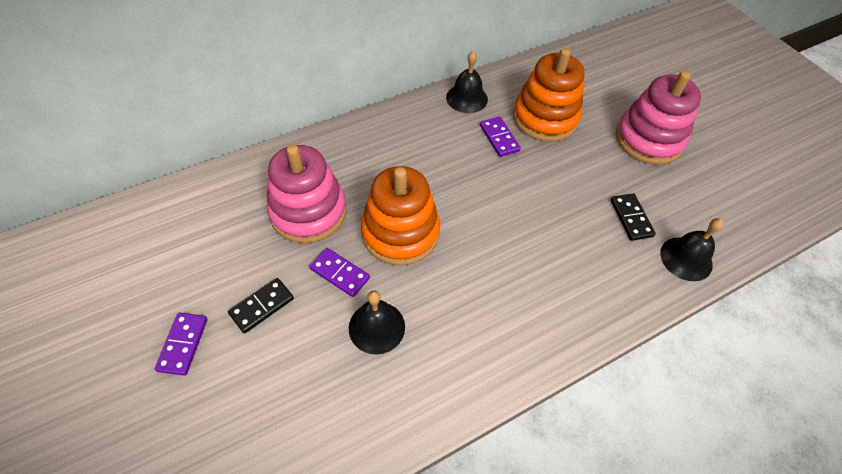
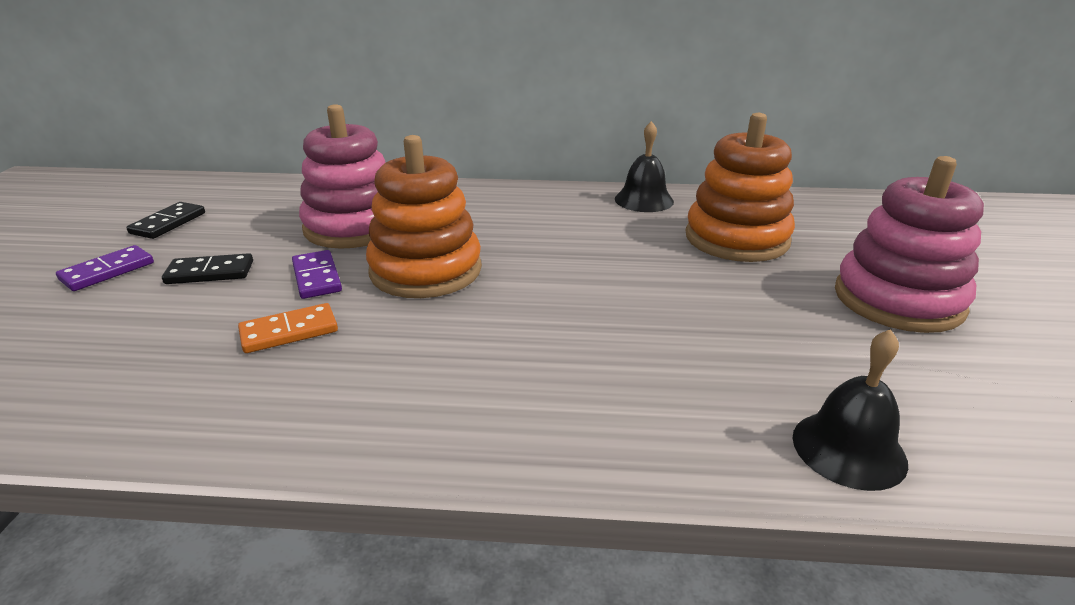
camera: 35 degrees right, 25 degrees down
(376, 327) = (289, 332): black bell -> orange domino
(499, 138) = (649, 237): purple domino -> none
(631, 218) = (780, 366): black domino -> black domino (168, 223)

